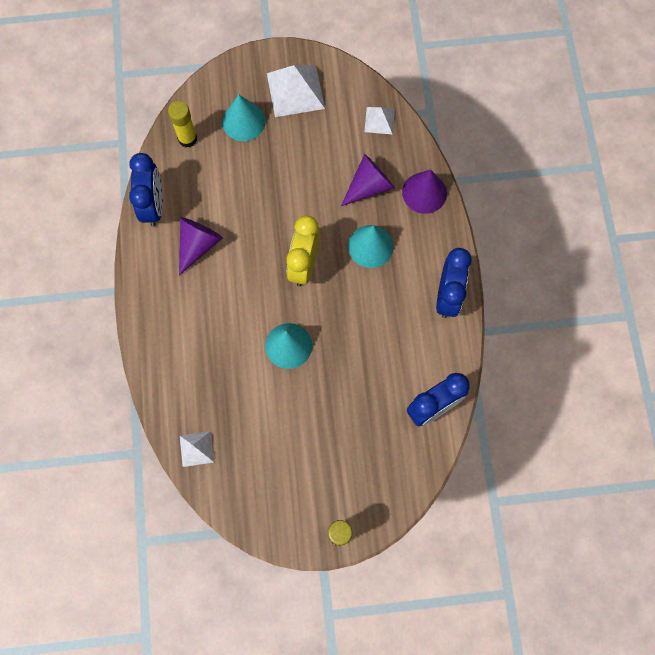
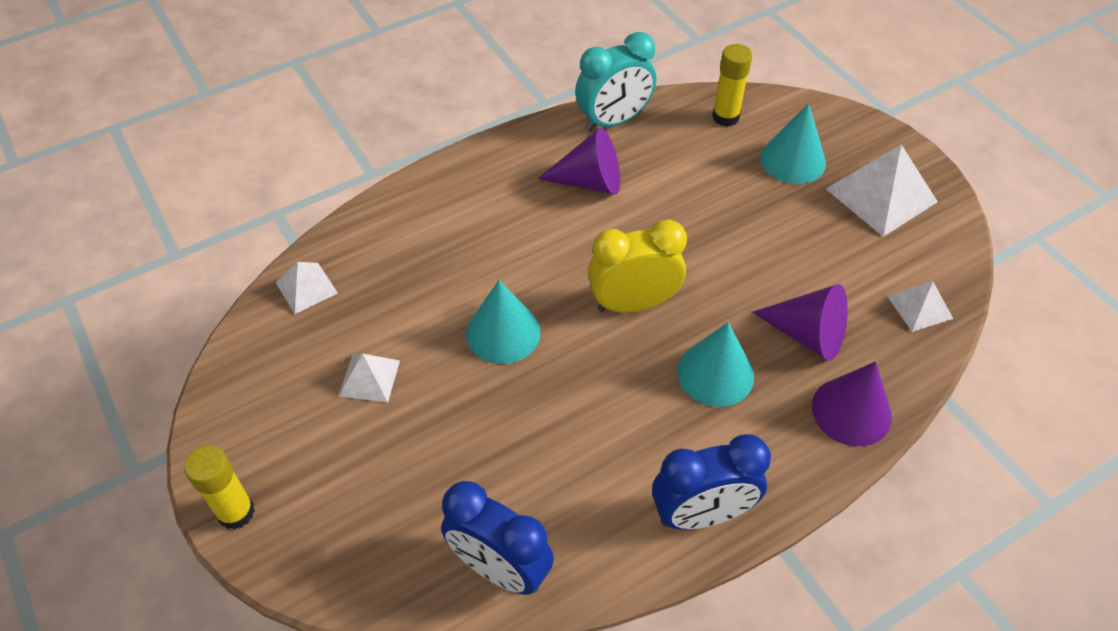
camera: 65 degrees right, 20 degrees down
(153, 206) = (613, 121): blue clock -> turquoise clock
(284, 433) = (369, 378): none -> white pyramid

